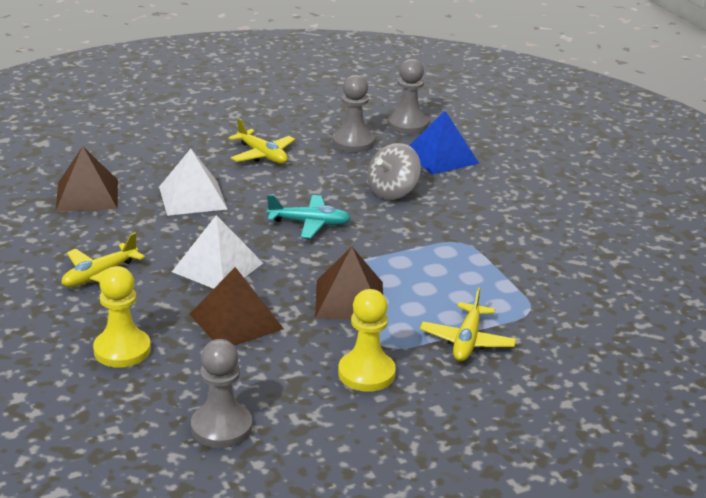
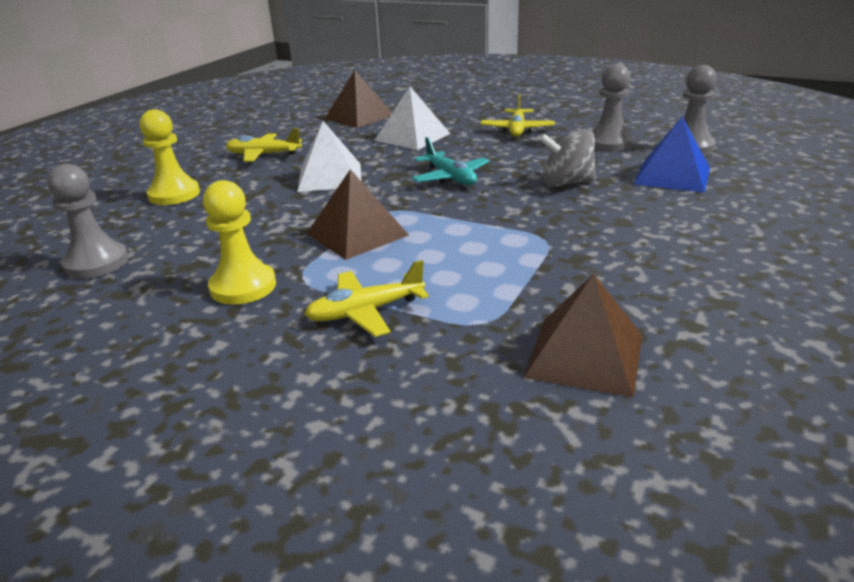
camera: 55 degrees right, 0 degrees up
(236, 321) = (261, 210): brown pyramid -> brown pyramid (585, 355)

